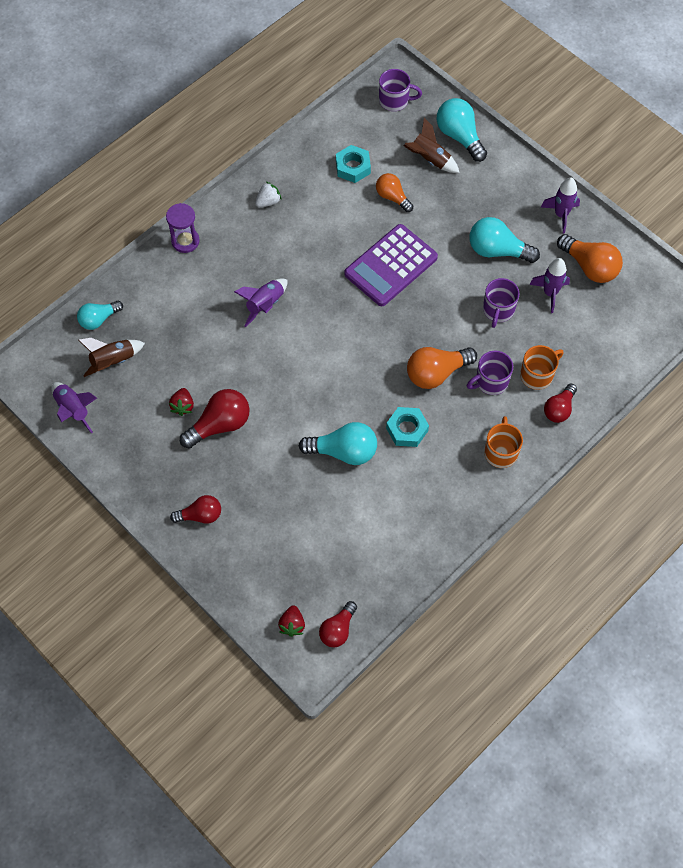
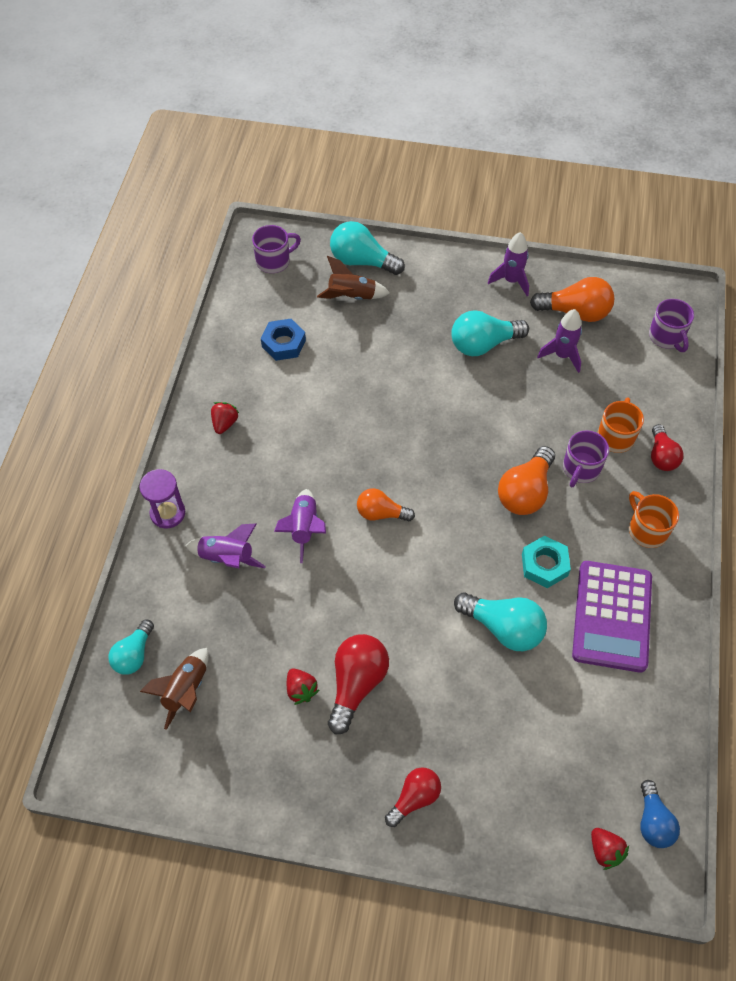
camera: 35 degrees left, 5 degrees down
(73, 410) = (181, 775): purple rocket -> purple rocket (227, 558)
(268, 201) = (225, 423): white strawberry -> red strawberry
(338, 629) = (653, 821): red light bulb -> blue light bulb
(343, 451) = (503, 628): turquoise light bulb -> turquoise light bulb turned 60 degrees clockwise
(353, 167) = (283, 343): turquoise nut -> blue nut
(391, 266) = (397, 415): purple calculator -> purple calculator (612, 616)
(392, 197) = (345, 350): orange light bulb -> orange light bulb (381, 513)
(498, 310) = (530, 398): purple mug -> purple mug (666, 337)

